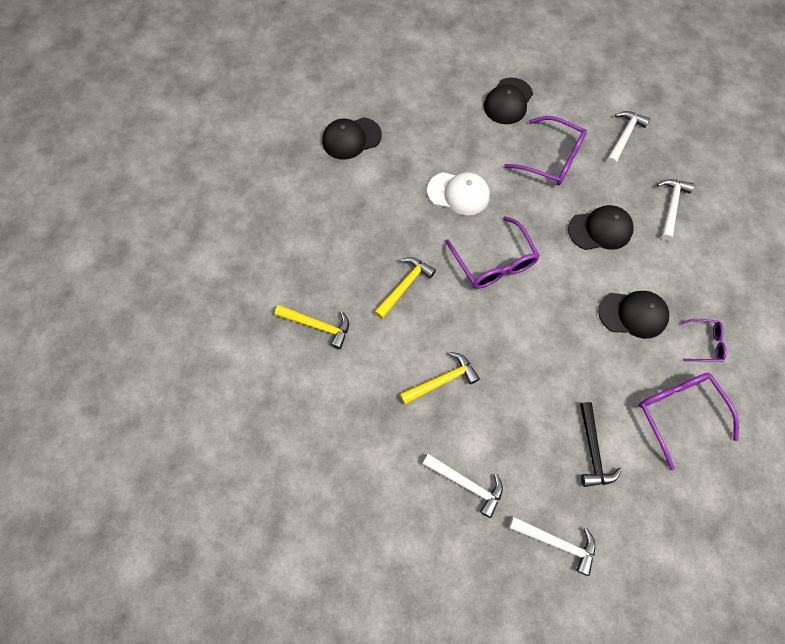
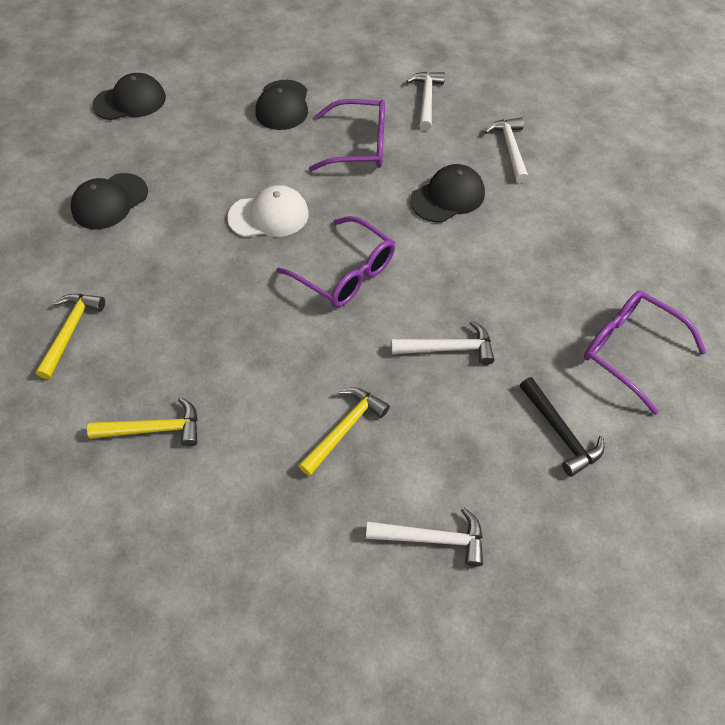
camera: 25 degrees left, 10 degrees down
(404, 286) = (248, 339): yellow hammer -> yellow hammer (70, 331)
(556, 542) = (574, 558): white hammer -> white hammer (448, 348)
(633, 314) = (527, 268): black cap -> black cap (130, 101)
(704, 343) = (617, 269): purple glasses -> none

